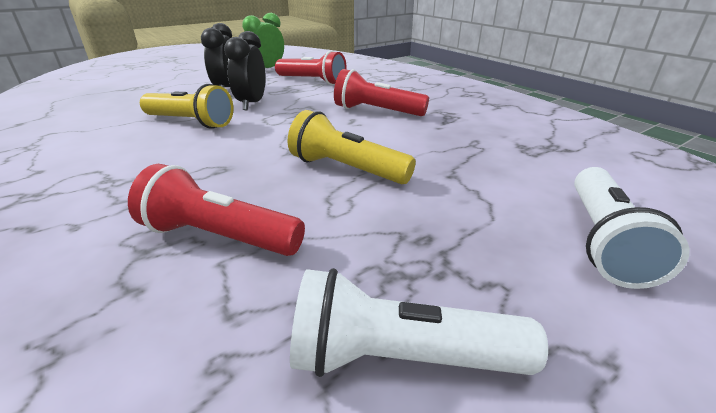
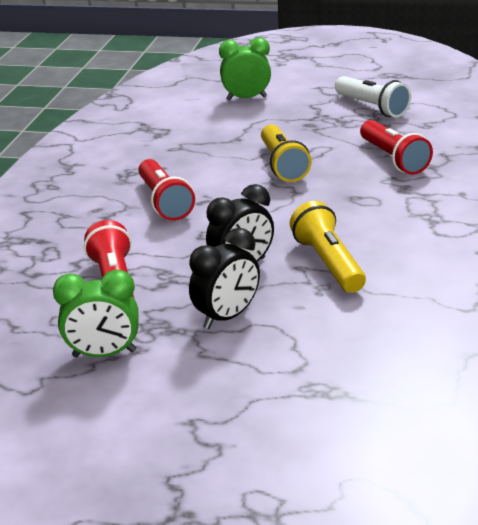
camera: 130 degrees left, 0 degrees up
(604, 240) = (246, 98): white flashlight -> green clock

